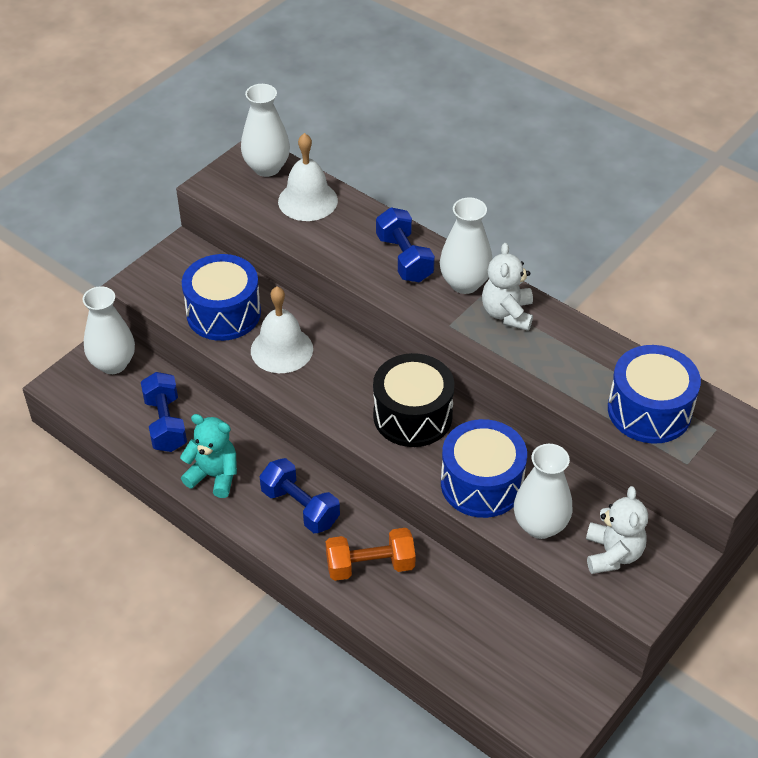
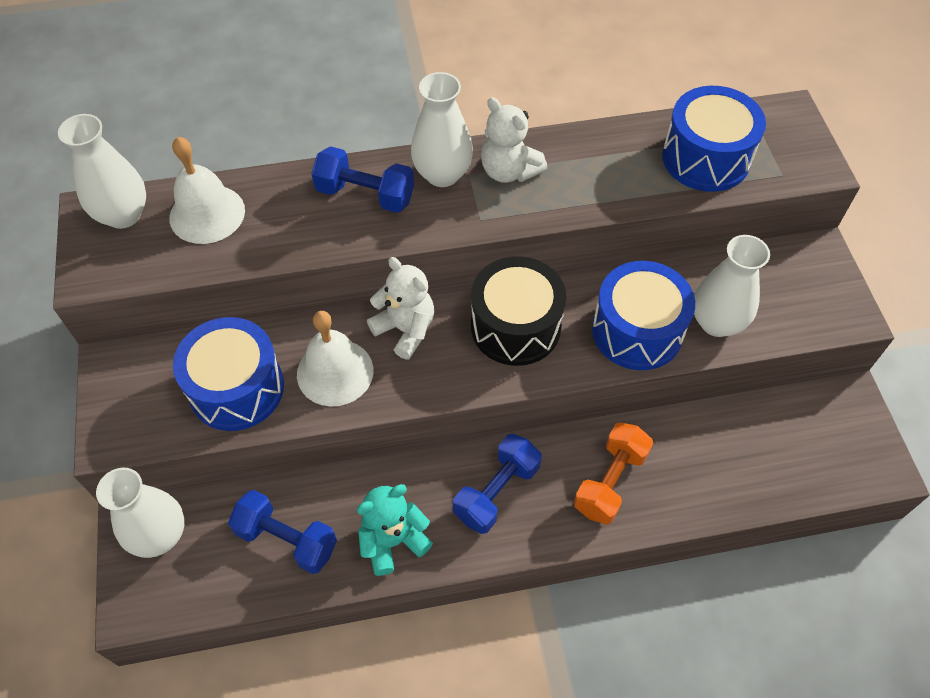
camera: 50 degrees left, 10 degrees up
(300, 507) = (496, 492): blue dumbbell -> blue dumbbell turned 45 degrees counterclockwise
(612, 554) = (785, 295): white teddy bear -> white teddy bear (405, 329)

